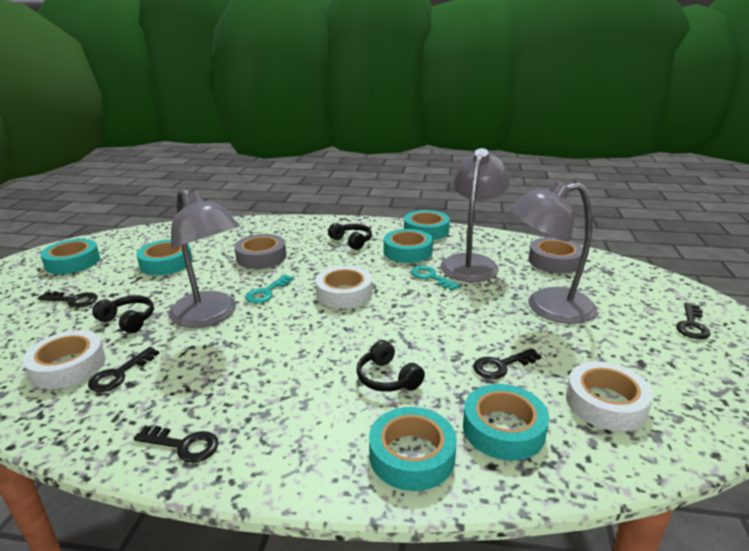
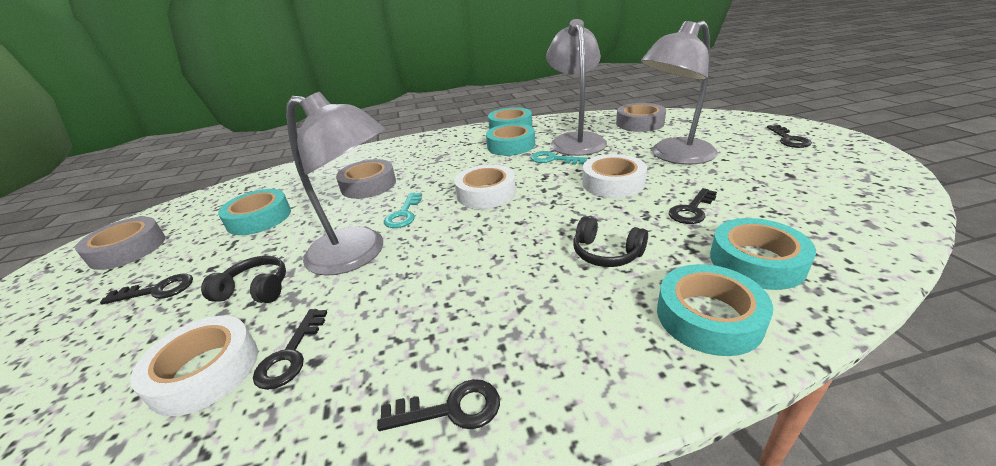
camera: 20 degrees left, 5 degrees up
(73, 262) = (128, 249): turquoise tape -> grey tape
(352, 241) = (450, 150): black headphones -> none
(605, 403) = (805, 212): white tape -> white tape (613, 183)

